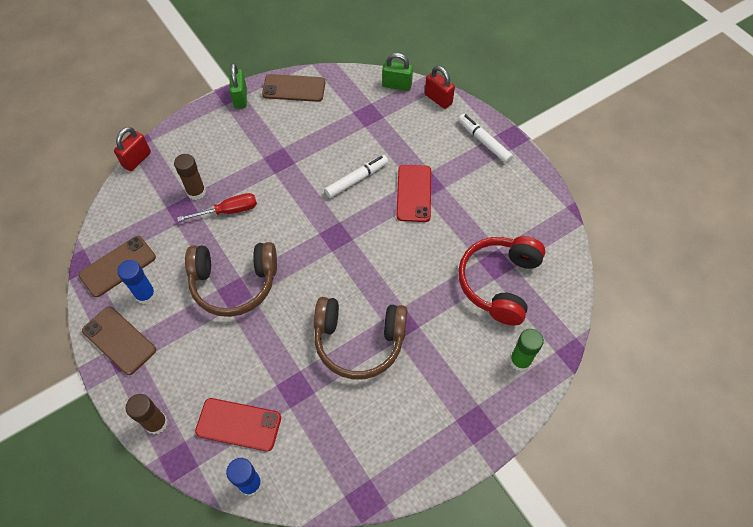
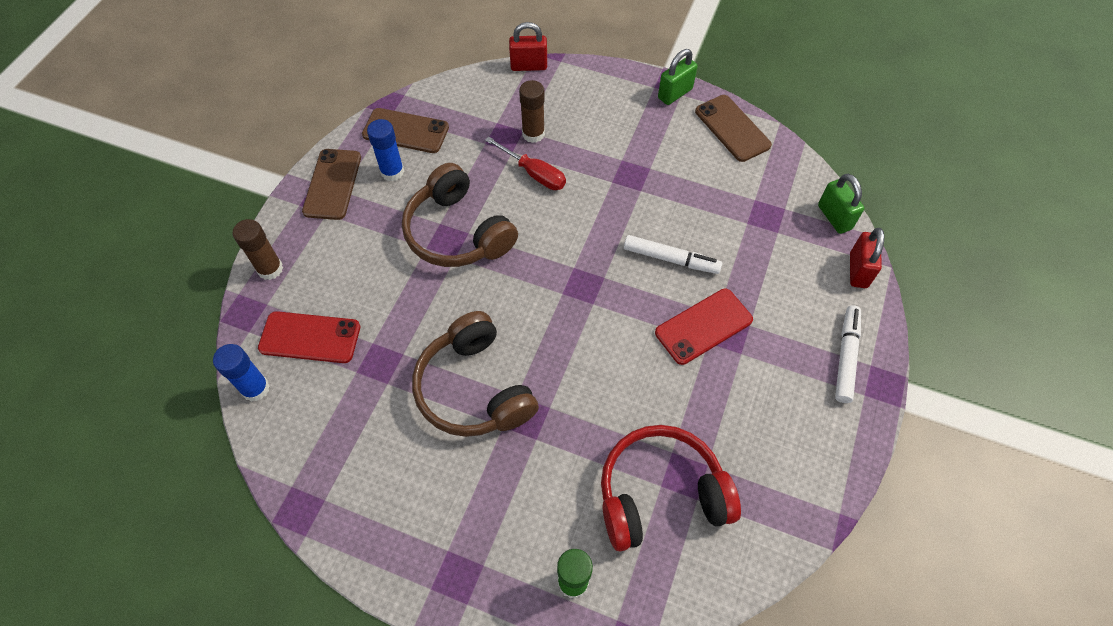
camera: 55 degrees right, 0 degrees up
(238, 424) = (310, 338): red phone -> red phone turned 60 degrees counterclockwise

